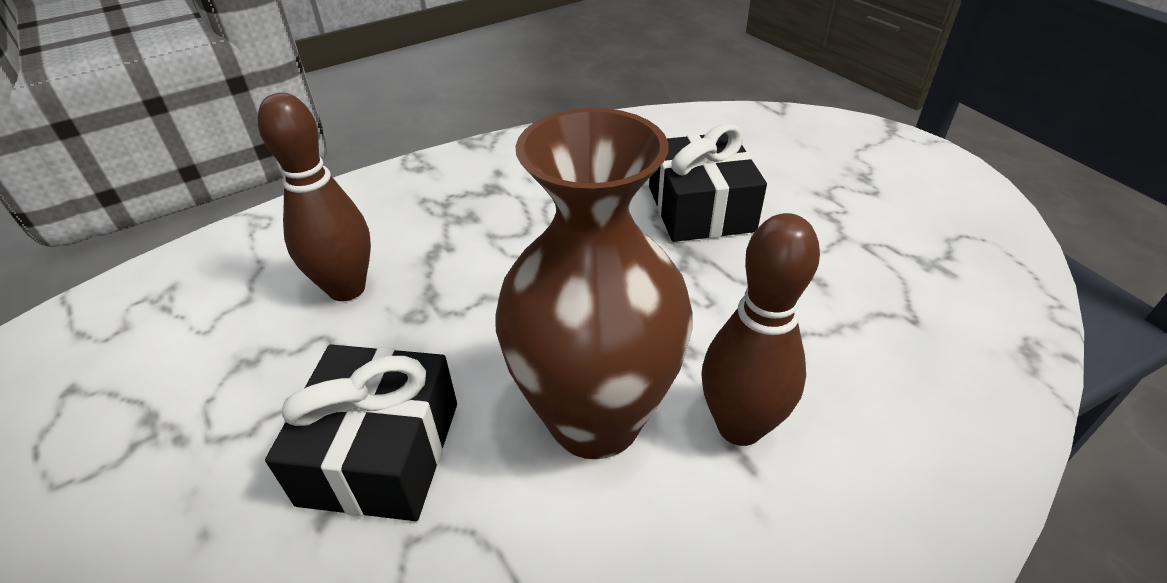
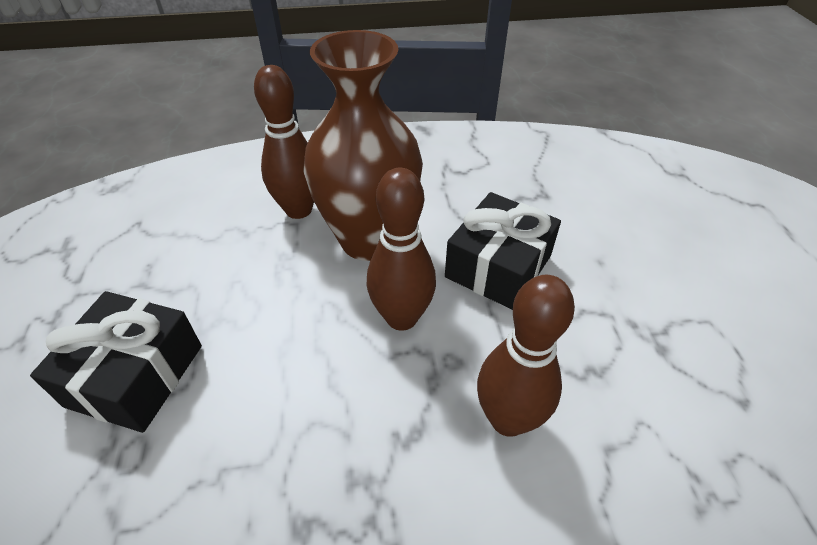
camera: 155 degrees left, 5 degrees up
(490, 335) = (401, 317): none -> brown bowling pin

